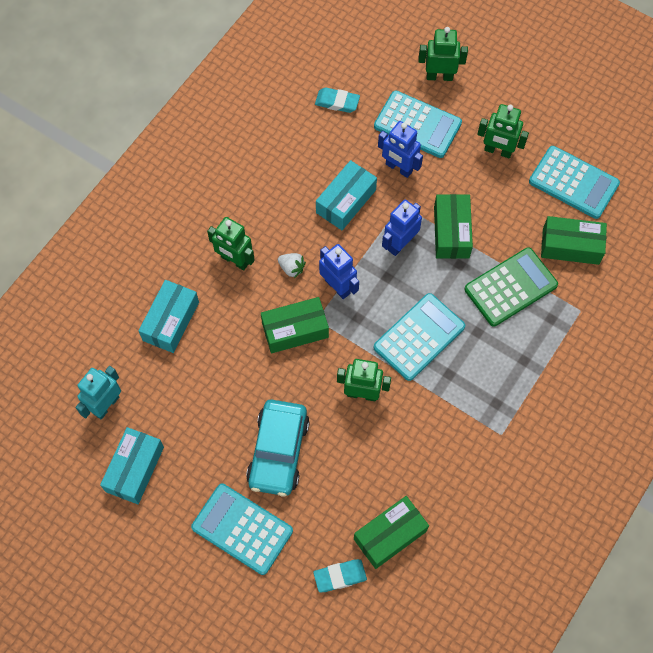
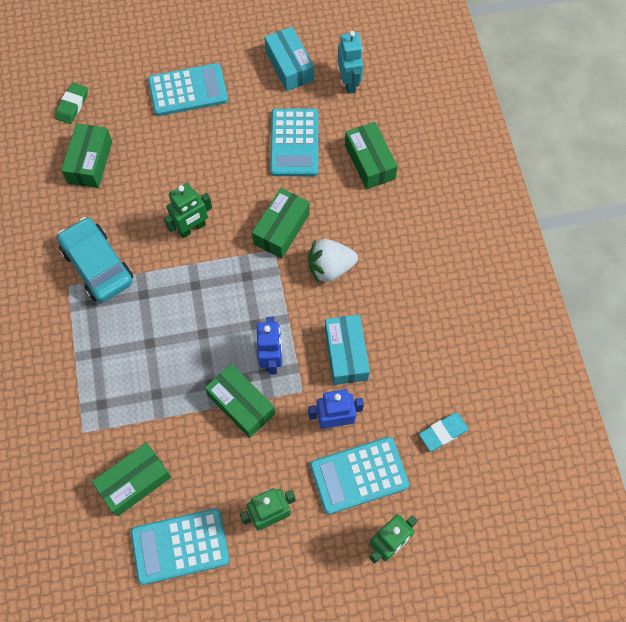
camera: 135 degrees right, 0 degrees up
(171, 321) = (369, 162): turquoise box -> green box
(234, 260) = (375, 237): green robot -> none
(278, 451) = (211, 148): turquoise car -> turquoise car (98, 265)
(291, 268) = (330, 268): white strawberry -> white strawberry, size x1.78
(337, 286) = (284, 284): blue robot -> none
(340, 576) = (101, 115): turquoise eraser -> none
(355, 613) = (72, 105): none -> green eraser
(419, 337) = (189, 301): turquoise calculator -> turquoise calculator (294, 143)
(510, 287) = (154, 401): green calculator -> none

